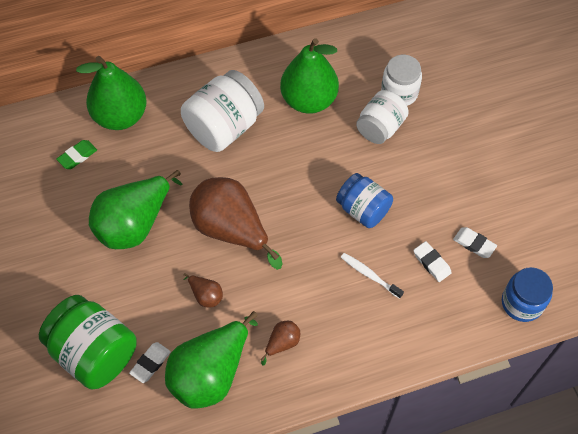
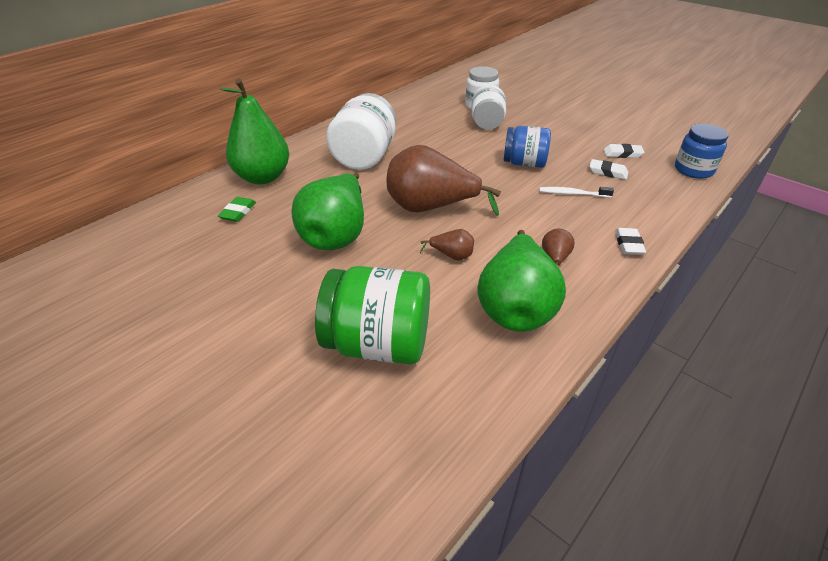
camera: 30 degrees left, 20 degrees down
(150, 363) = (447, 326): white eraser -> white eraser (628, 244)
(308, 100) = (419, 126): green pear -> none

